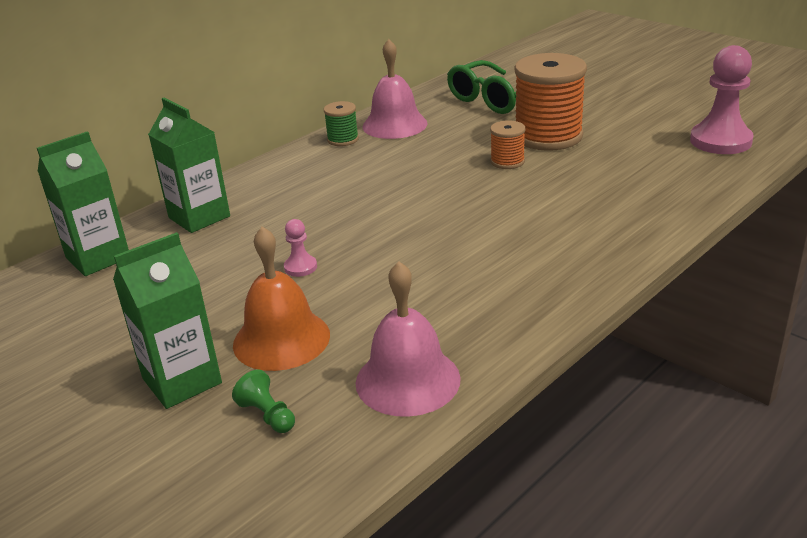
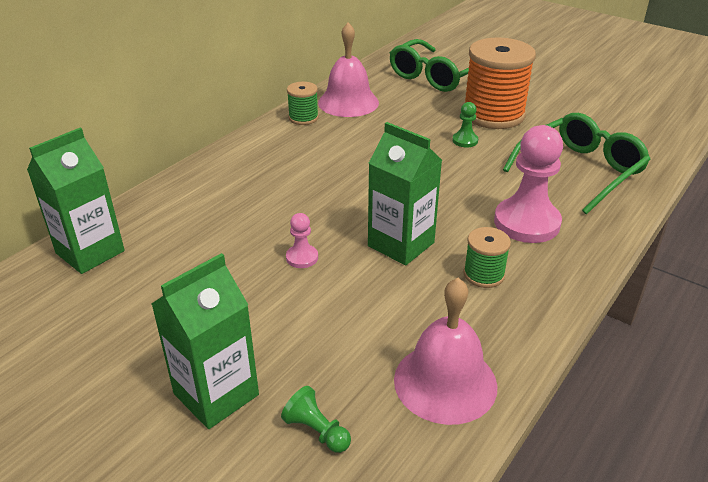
camera: 10 degrees left, 5 degrees up
(199, 217) = (184, 203): green carton -> green carton (401, 244)
(281, 339) = (306, 340): orange bell -> none
(482, 287) = (483, 274): none -> green spool
(507, 162) = (465, 141): orange spool -> green pawn
(625, 191) = (581, 170): none -> green glasses
(720, 141) = (646, 119): pink pawn -> pink pawn (526, 223)

